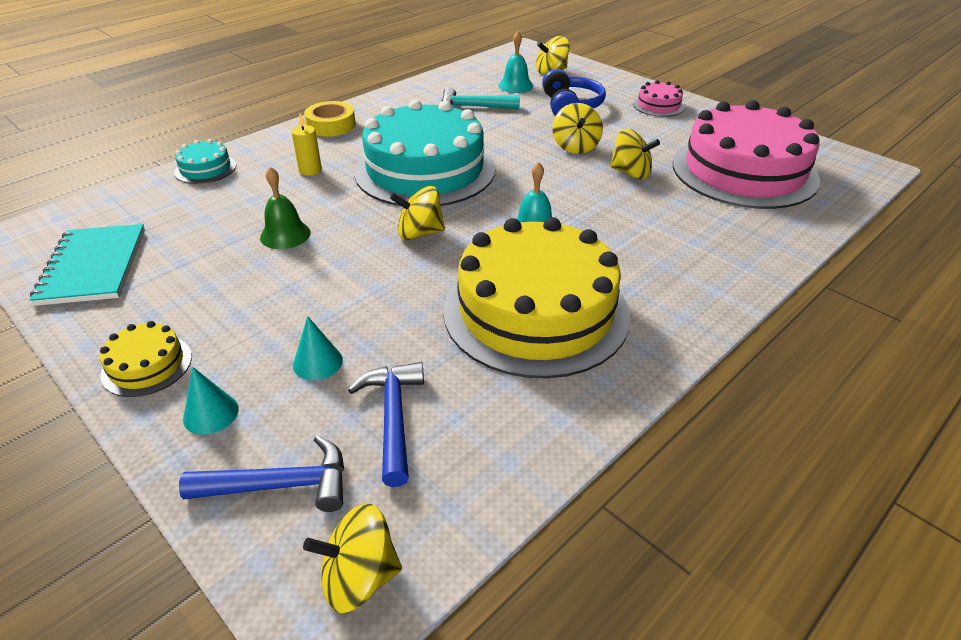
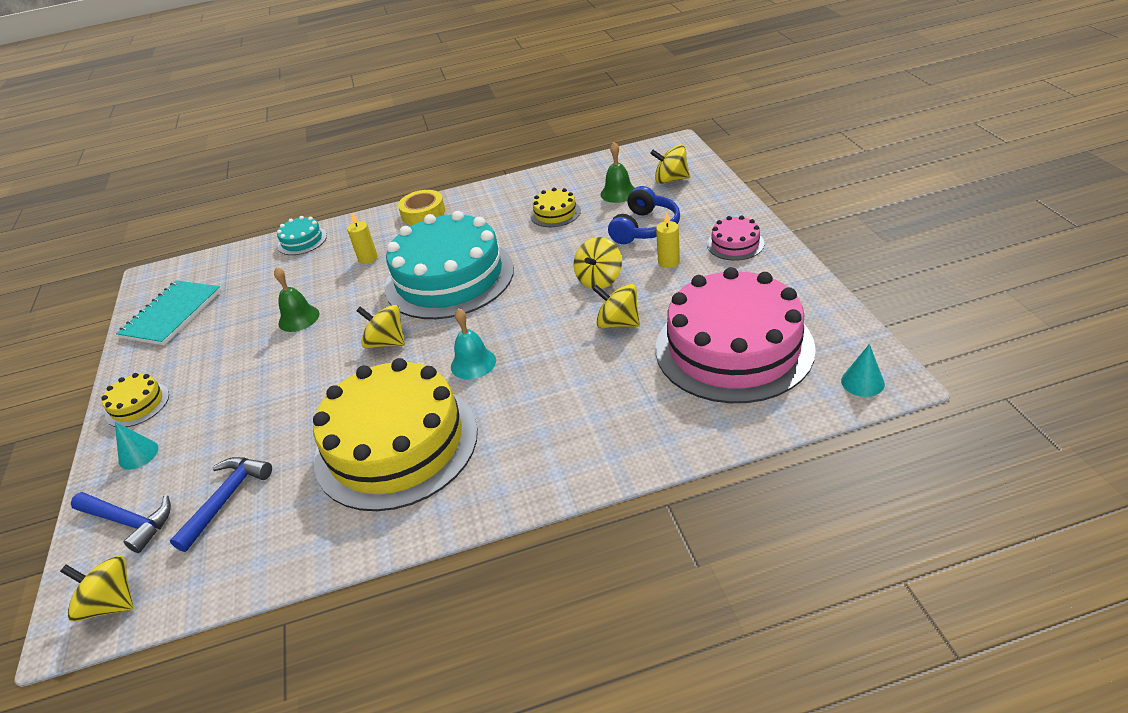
camera: 35 degrees right, 0 degrees up
(317, 362) = (224, 437): turquoise cone -> turquoise cone (862, 382)
(473, 107) = (555, 213): turquoise hammer -> yellow cake
(515, 86) = (618, 193): turquoise bell -> green bell
(620, 125) = (668, 262): none -> yellow candle
(631, 173) = (618, 323): yellow spinning top -> yellow spinning top turned 150 degrees clockwise

